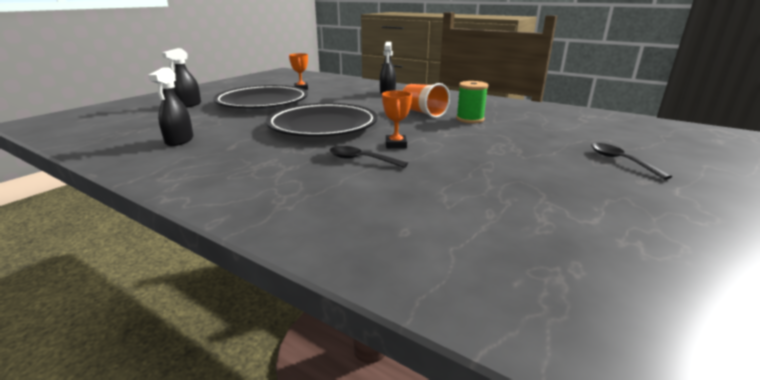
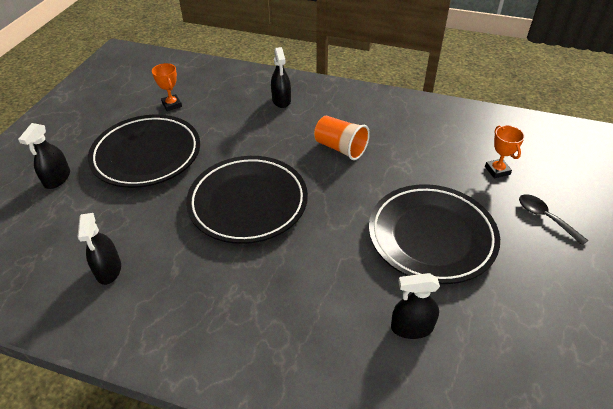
camera: 15 degrees left, 20 degrees up
(361, 160) = (320, 268): black spoon -> none
(396, 144) = (340, 229): orange trophy -> orange trophy (497, 170)
(434, 202) = (411, 327): none -> black spray bottle
(470, 119) = (393, 155): green spool -> none
(486, 157) = (431, 237): none -> black plate

